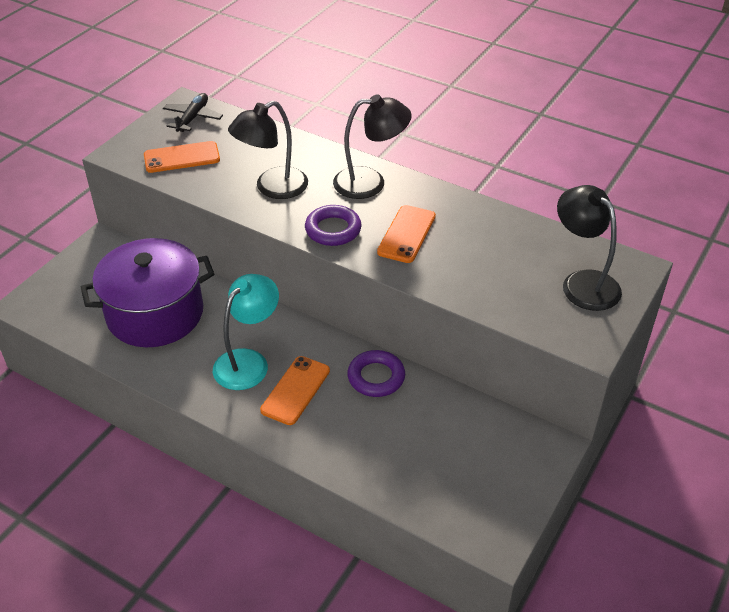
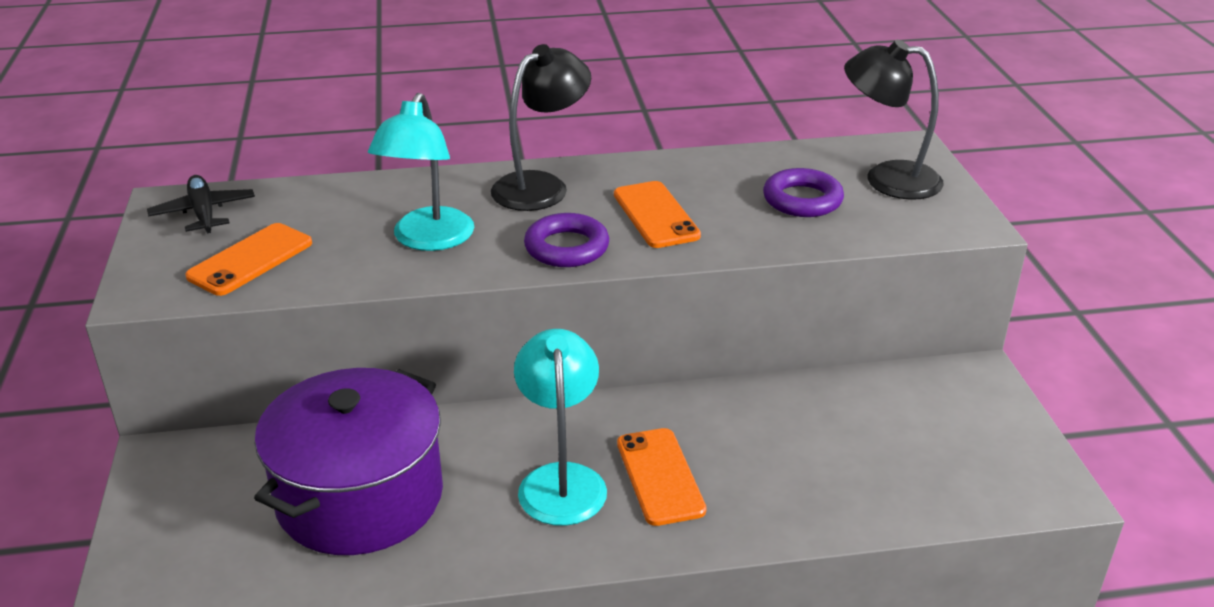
camera: 40 degrees left, 10 degrees down
(272, 188) = (428, 240): black lamp -> turquoise lamp
(376, 377) = (730, 411): purple ring -> purple ring (802, 200)

